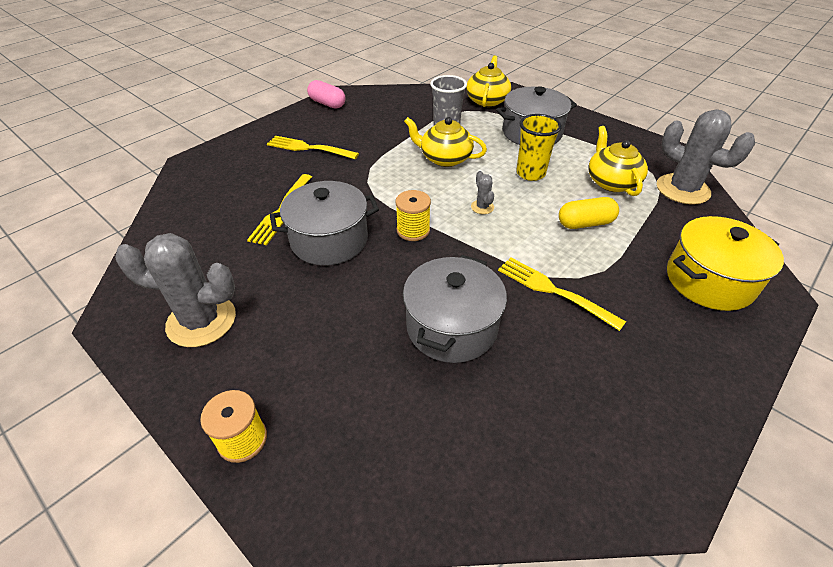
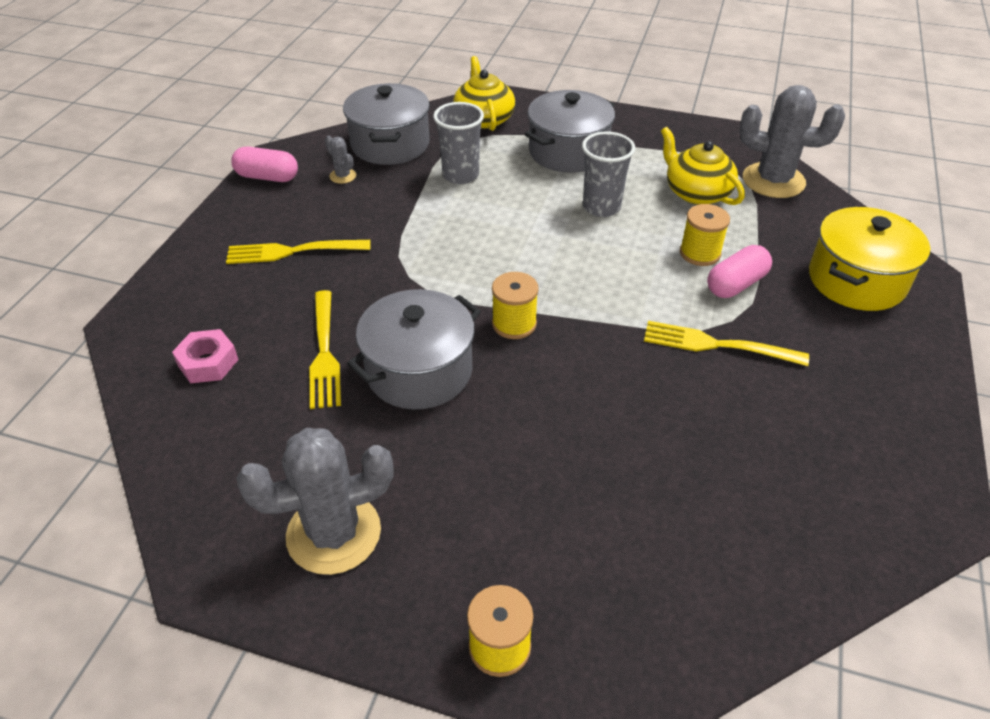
camera: 25 degrees left, 0 degrees up
(213, 196) = (208, 362): none -> pink nut
(445, 158) = (486, 216): yellow teapot -> none
(452, 327) = (638, 425): grey pot -> grey pot (390, 144)
(482, 207) = (575, 268): grey cactus -> grey cactus (343, 176)
(530, 173) = (601, 207): yellow cup -> grey cup
(585, 223) = (700, 253): yellow capsule -> yellow spool
(599, 253) = (736, 284): none -> pink capsule

